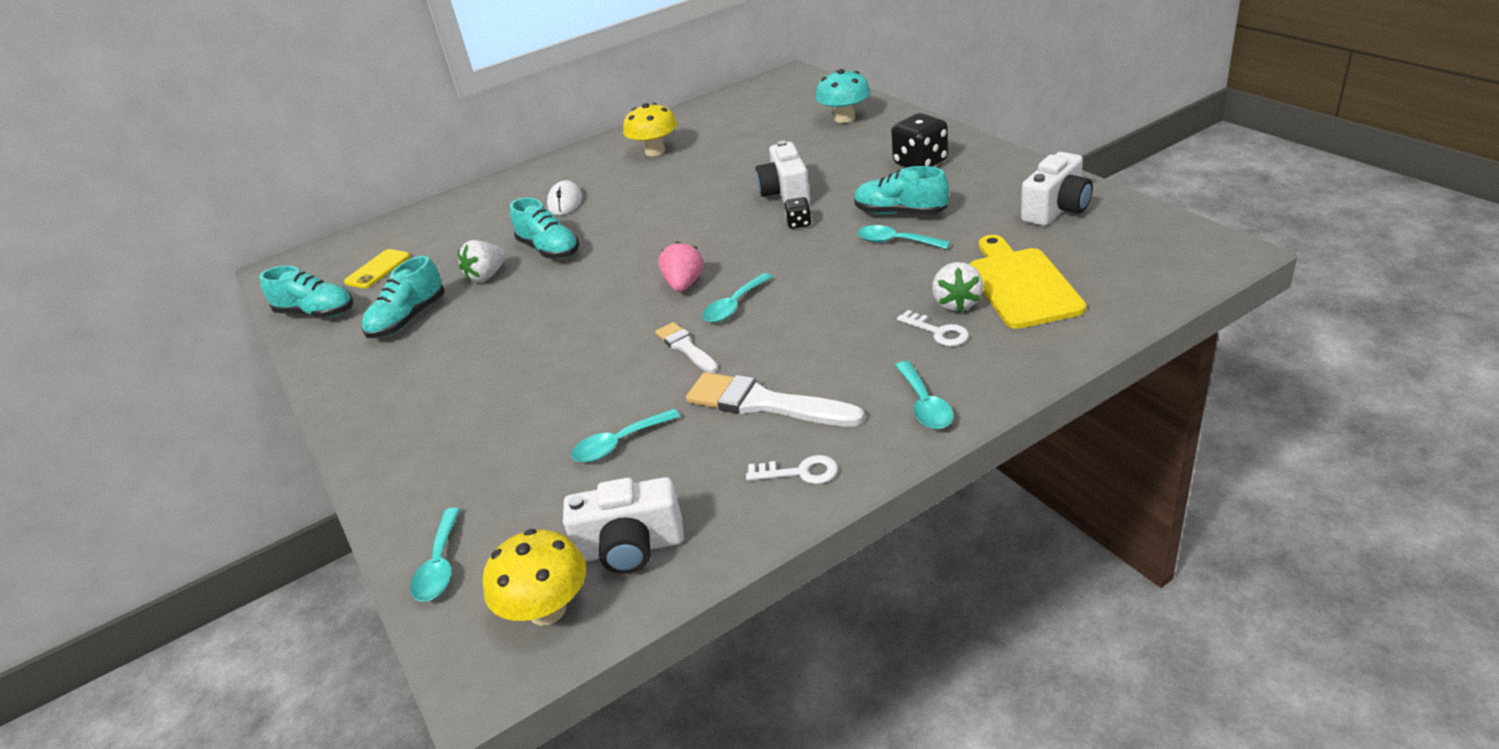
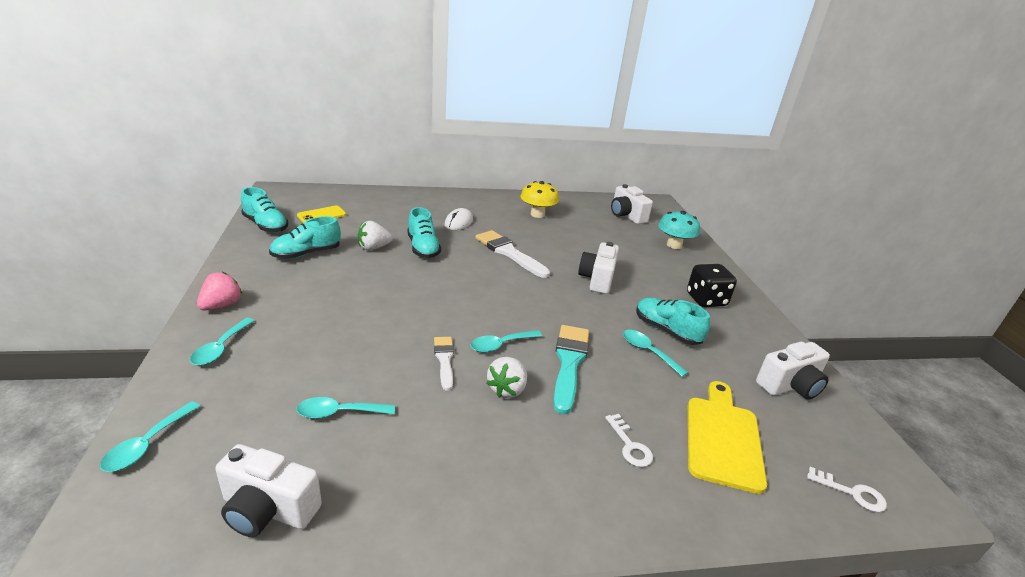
camera: 15 degrees right, 5 degrees down
(547, 610) = (168, 530): yellow mushroom -> none
(684, 284) = (481, 312): pink strawberry -> pink strawberry (221, 305)
(764, 107) = (626, 216): none -> white camera
(764, 403) = (460, 436): white brush -> white brush (509, 253)
(799, 223) = (590, 305): black dice -> none
(799, 472) = (436, 515): white key -> white key (851, 492)
(822, 289) = (569, 363): none -> turquoise brush
(924, 404) = (575, 508): turquoise spoon -> turquoise spoon (220, 348)
(957, 303) = (661, 427): white strawberry -> white strawberry (507, 389)

